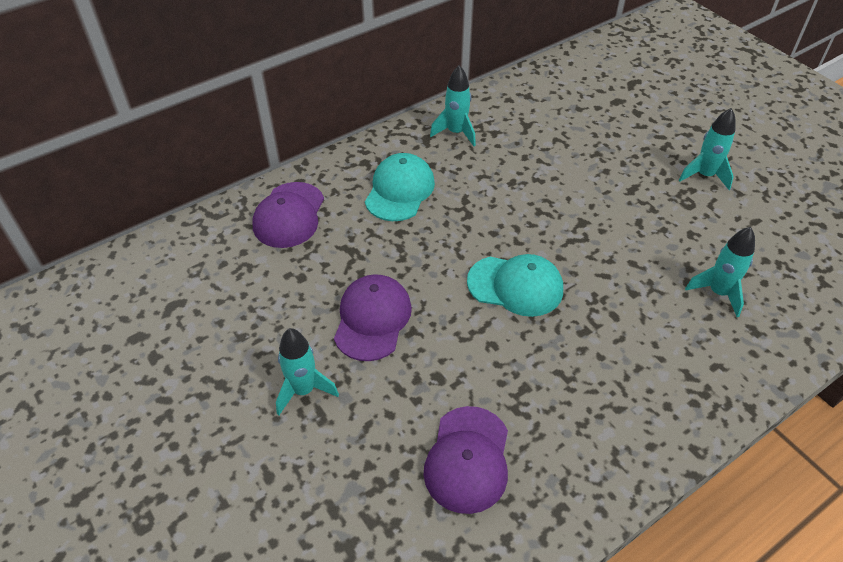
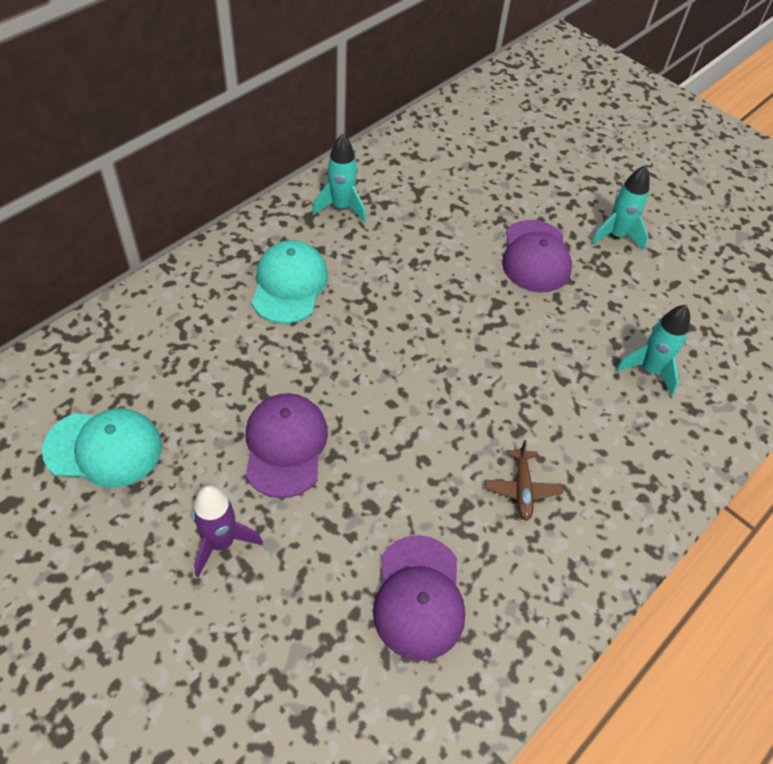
camera: 15 degrees left, 5 degrees up
(289, 215) = (165, 328): purple cap -> purple cap (535, 256)
(304, 390) = (221, 542): turquoise rocket -> purple rocket
(515, 286) = (437, 387): turquoise cap -> turquoise cap (104, 448)
(579, 380) = (522, 489): none -> brown plane

